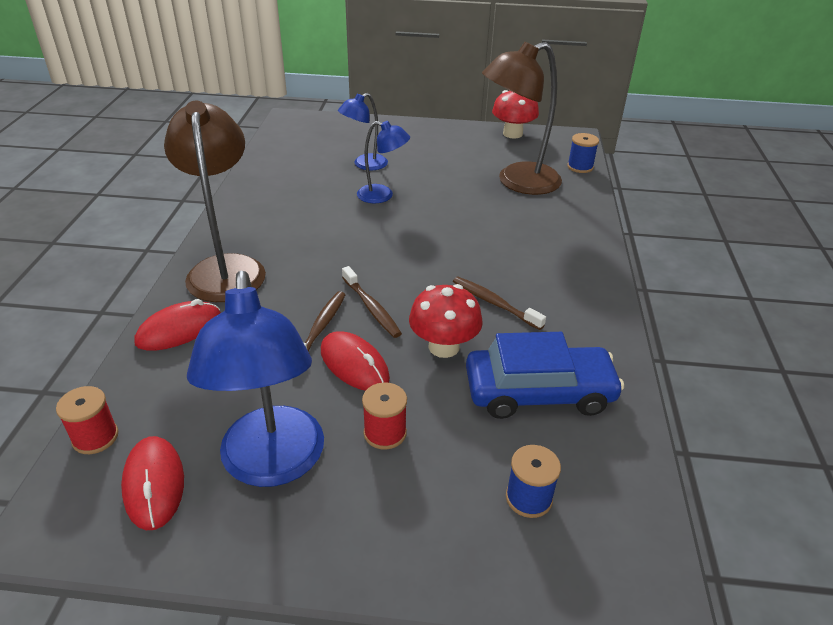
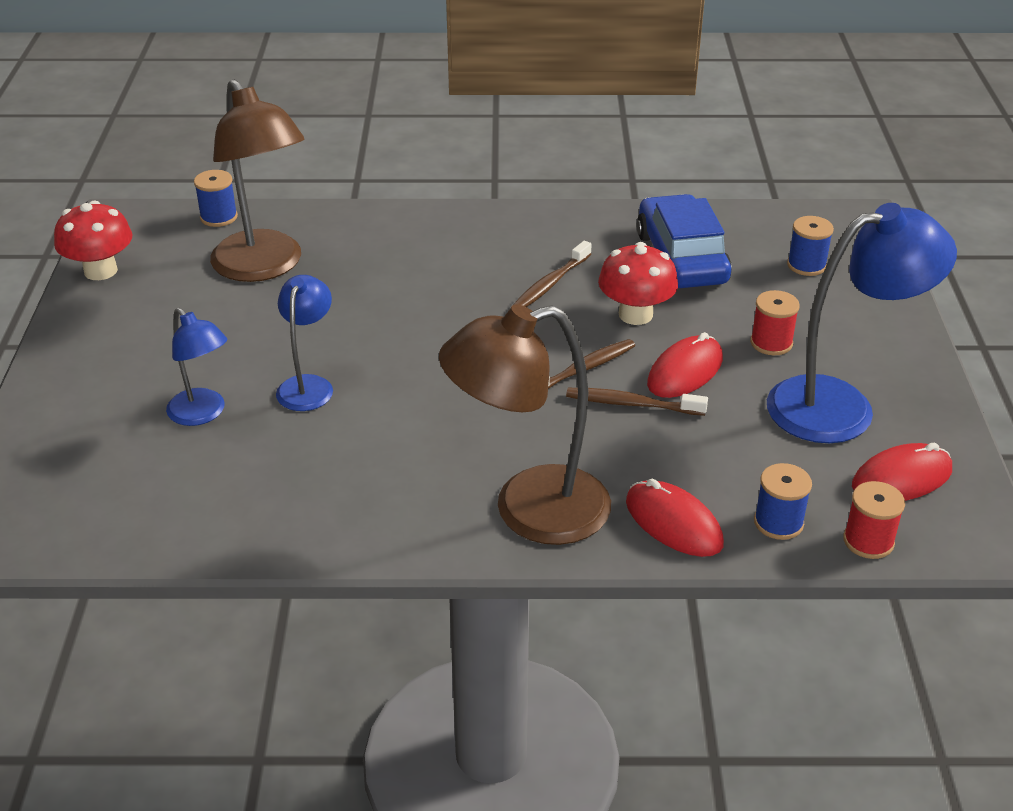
camera: 95 degrees left, 0 degrees up
(148, 386) = (778, 522): none -> blue spool

